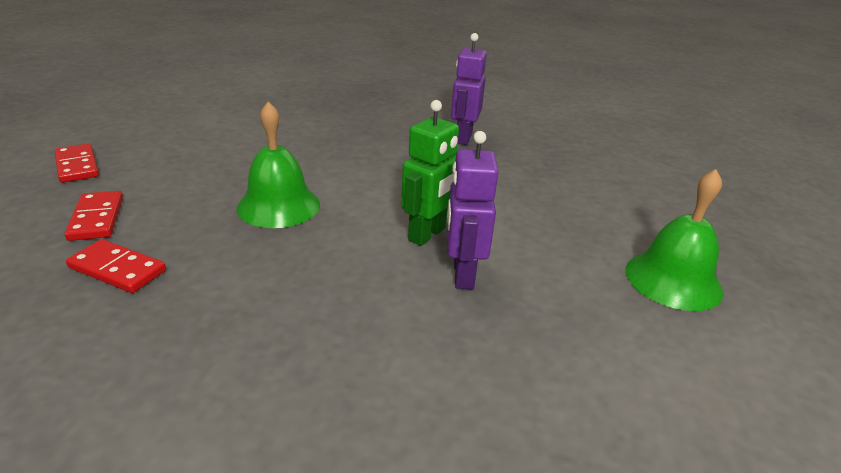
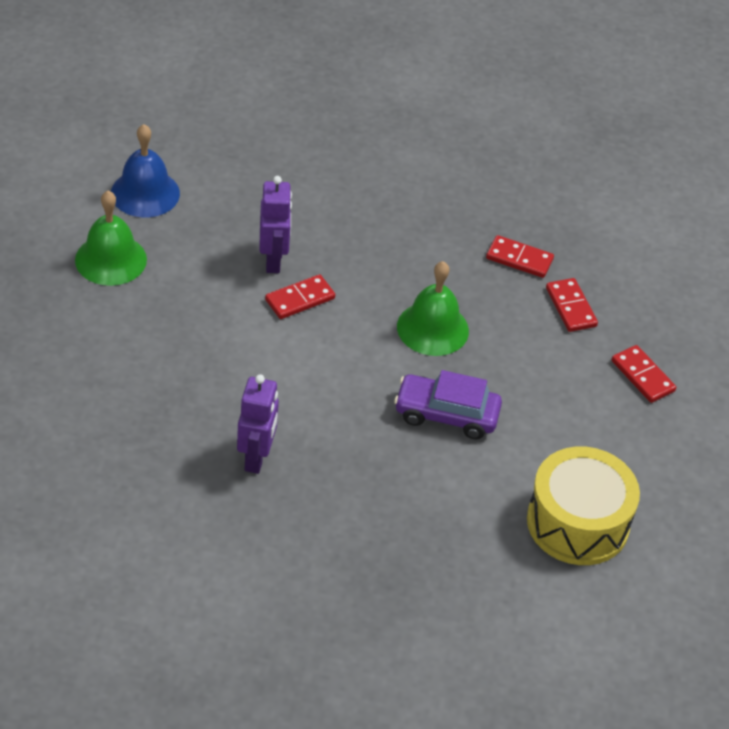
camera: 175 degrees right, 15 degrees up
(222, 104) = (577, 522): none -> yellow drum
(295, 152) = (446, 414): none -> purple car
(427, 234) = (300, 299): green robot -> red domino
(684, 374) = (145, 193): none -> blue bell

